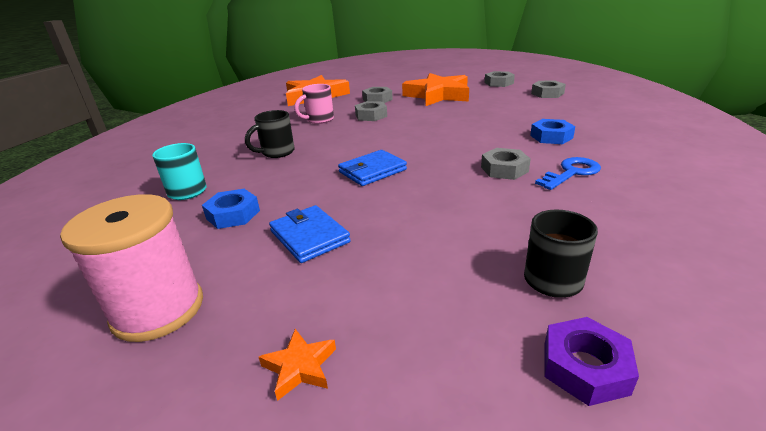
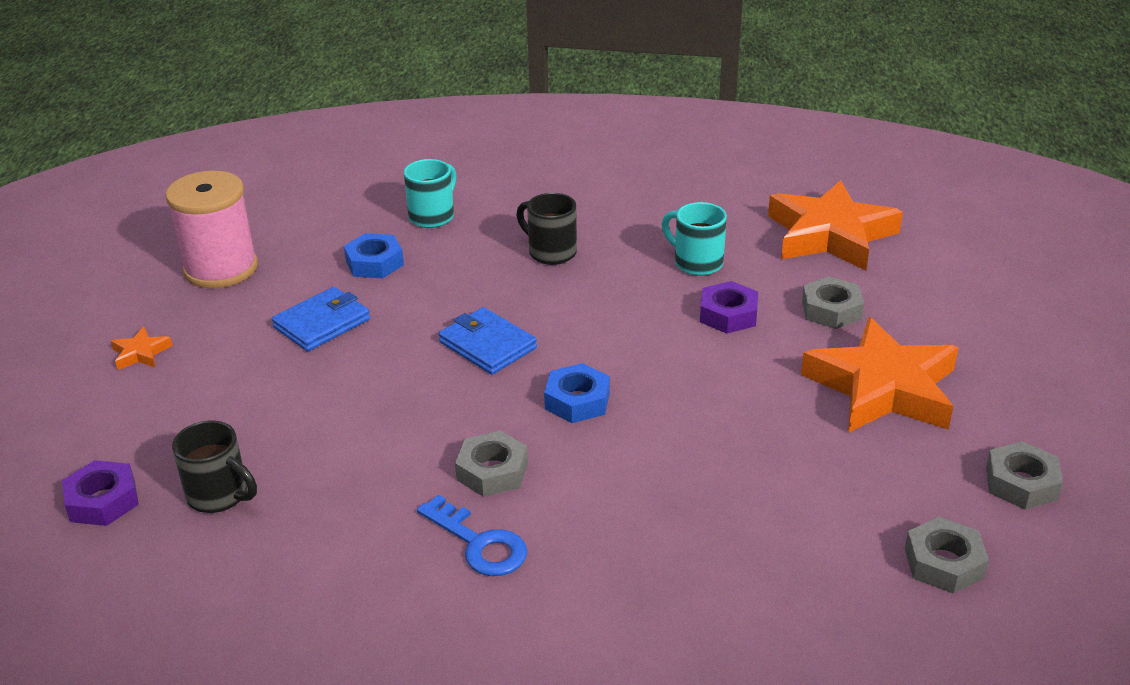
camera: 80 degrees right, 5 degrees up
(319, 120) = (696, 263): pink mug -> turquoise mug
(371, 116) = (728, 314): grey nut -> purple nut
(551, 137) = (639, 537): blue nut -> blue nut (577, 401)

